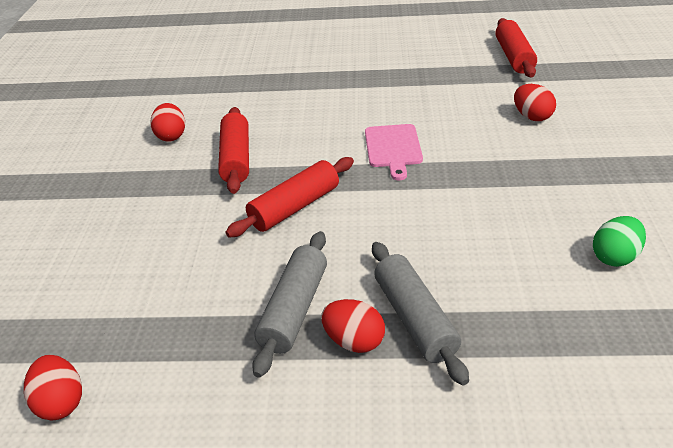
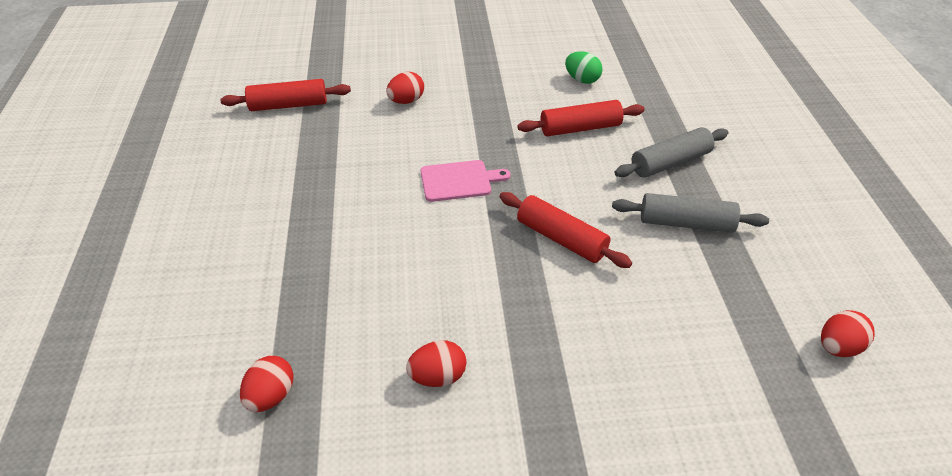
camera: 100 degrees left, 5 degrees up
(236, 158) = (484, 298): red rolling pin -> red rolling pin (580, 128)
(354, 341) = (702, 189): red egg -> red egg (271, 396)

